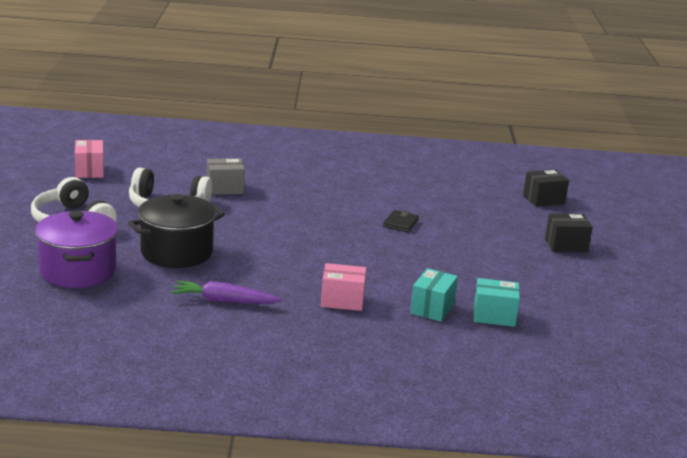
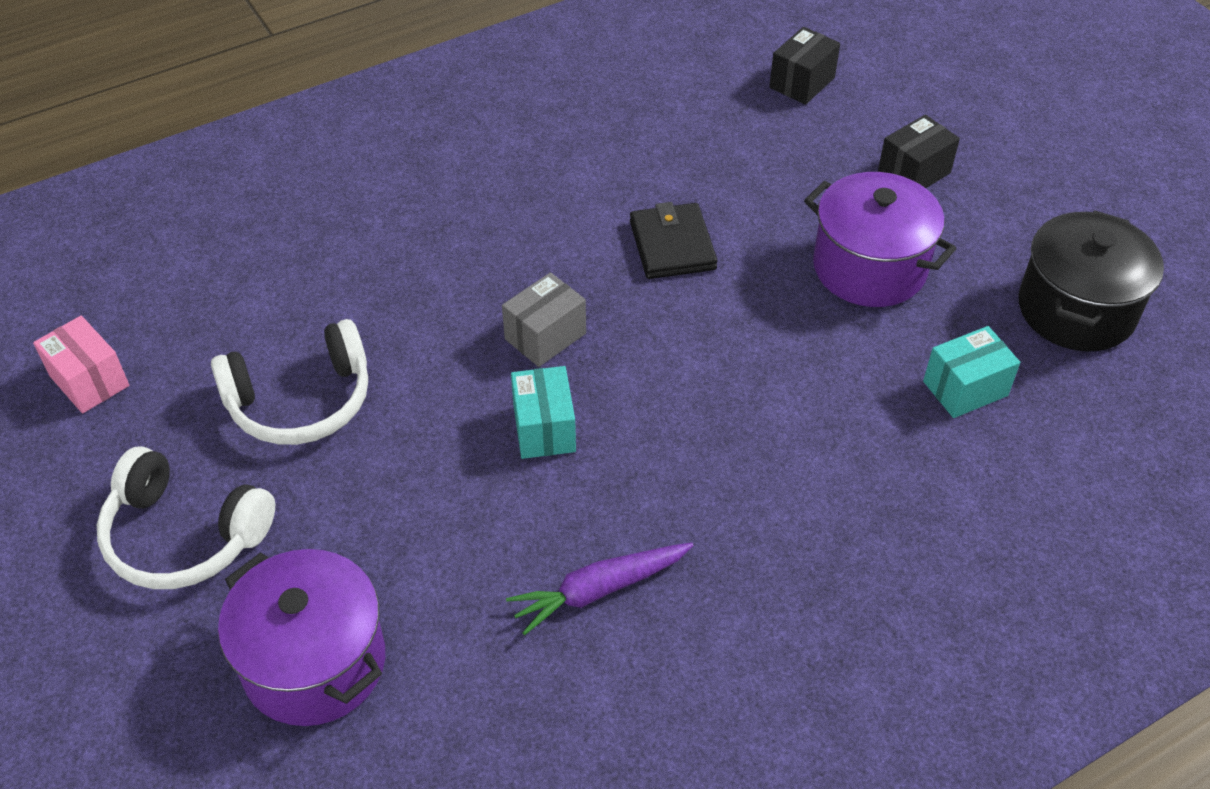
camera: 30 degrees left, 25 degrees up
(177, 252) = (423, 513): black pot -> black pot (1076, 310)
(225, 188) = (351, 304): grey box -> grey box (545, 336)
(342, 301) = (755, 480): pink box -> none
(400, 223) = (672, 245): black wallet -> black wallet, size x1.54
(432, 308) = (880, 421): turquoise box -> turquoise box (544, 428)
(496, 264) = (869, 267): none -> purple pot

